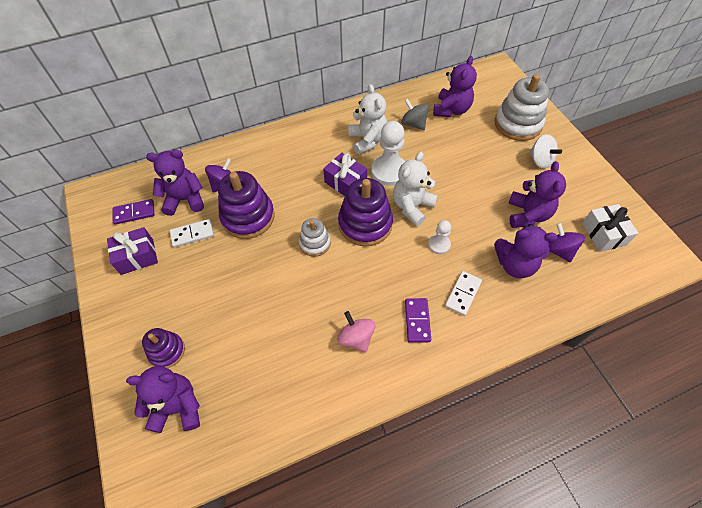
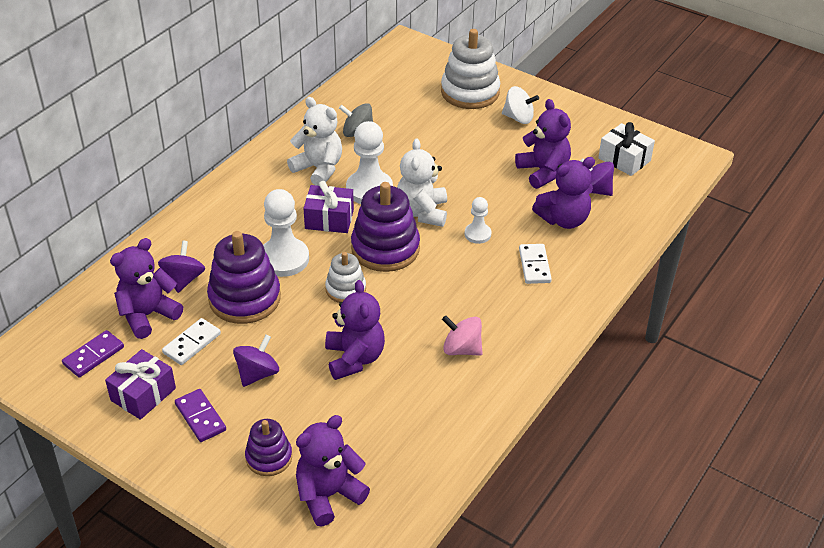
camera: 35 degrees left, 15 degrees down
(211, 279) = (257, 374): none -> purple spinning top
(294, 199) = (284, 259): none -> white pawn
(417, 321) = (509, 307): purple domino -> purple domino (200, 417)
(451, 110) = (388, 104): purple teddy bear -> purple teddy bear (354, 358)

